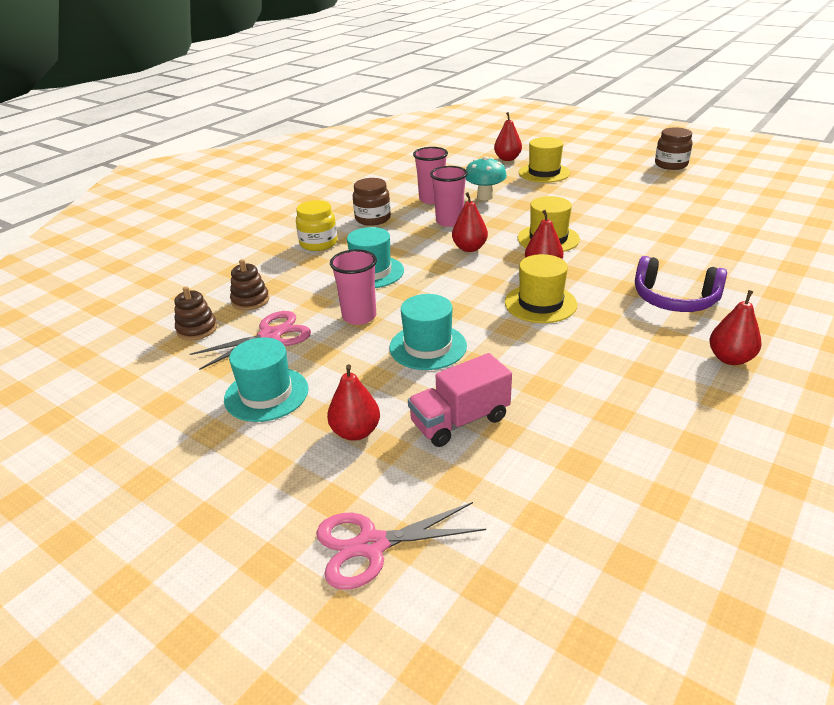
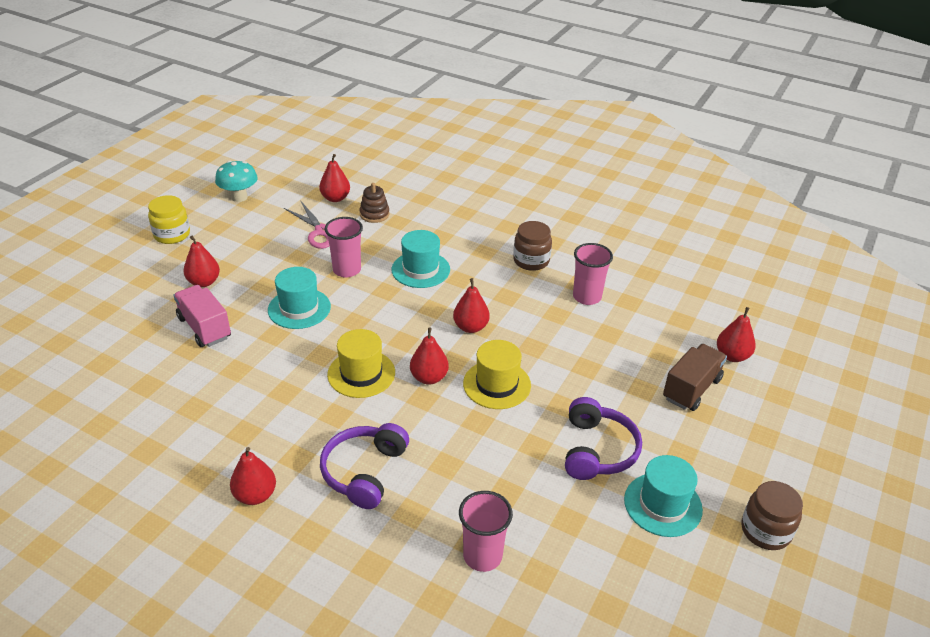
camera: 80 degrees right, 5 degrees up
(197, 329) = (335, 198): brown stacking toy -> red pear
(266, 394) = (252, 240): turquoise hat -> turquoise hat (663, 504)
(318, 243) = (474, 234): yellow jar -> yellow jar (172, 235)
(372, 545) = (104, 297): pink scissors -> none
(449, 221) = (531, 312): pink cup -> pink cup (482, 556)
(485, 197) = (602, 336): turquoise mushroom -> turquoise mushroom (239, 197)
(544, 173) = (691, 389): yellow hat -> brown truck
(616, 205) = (597, 450): none -> purple headphones

